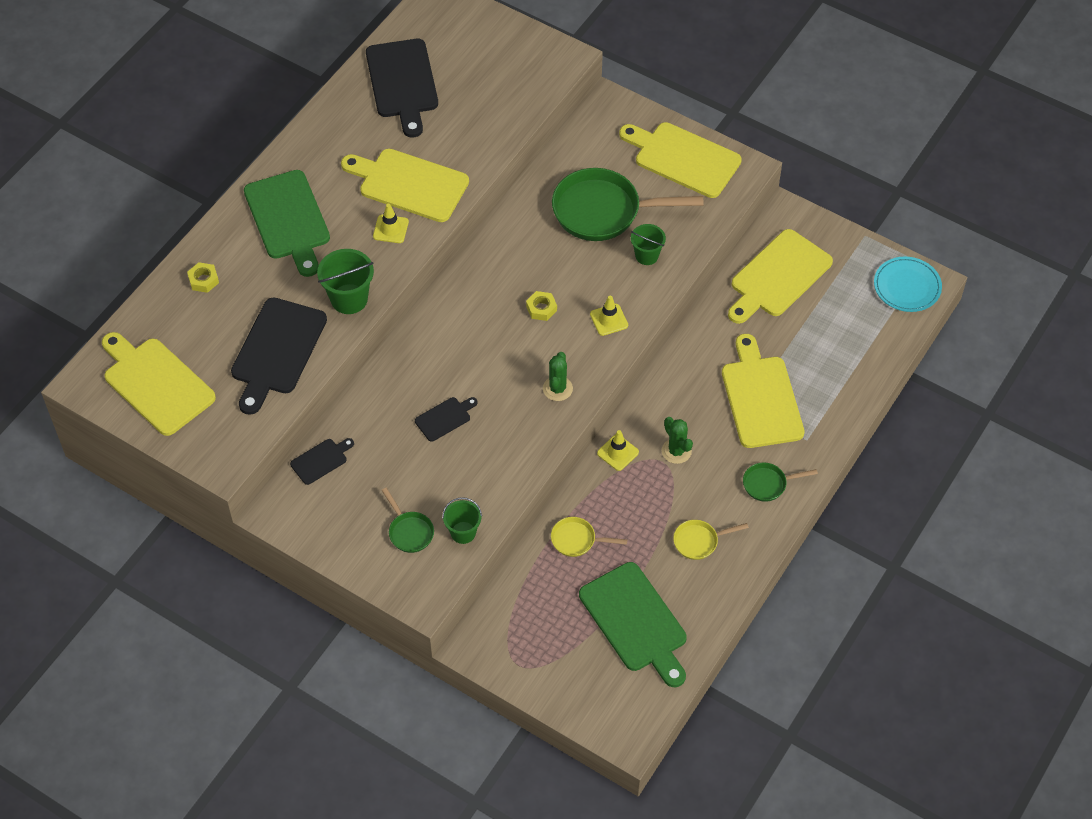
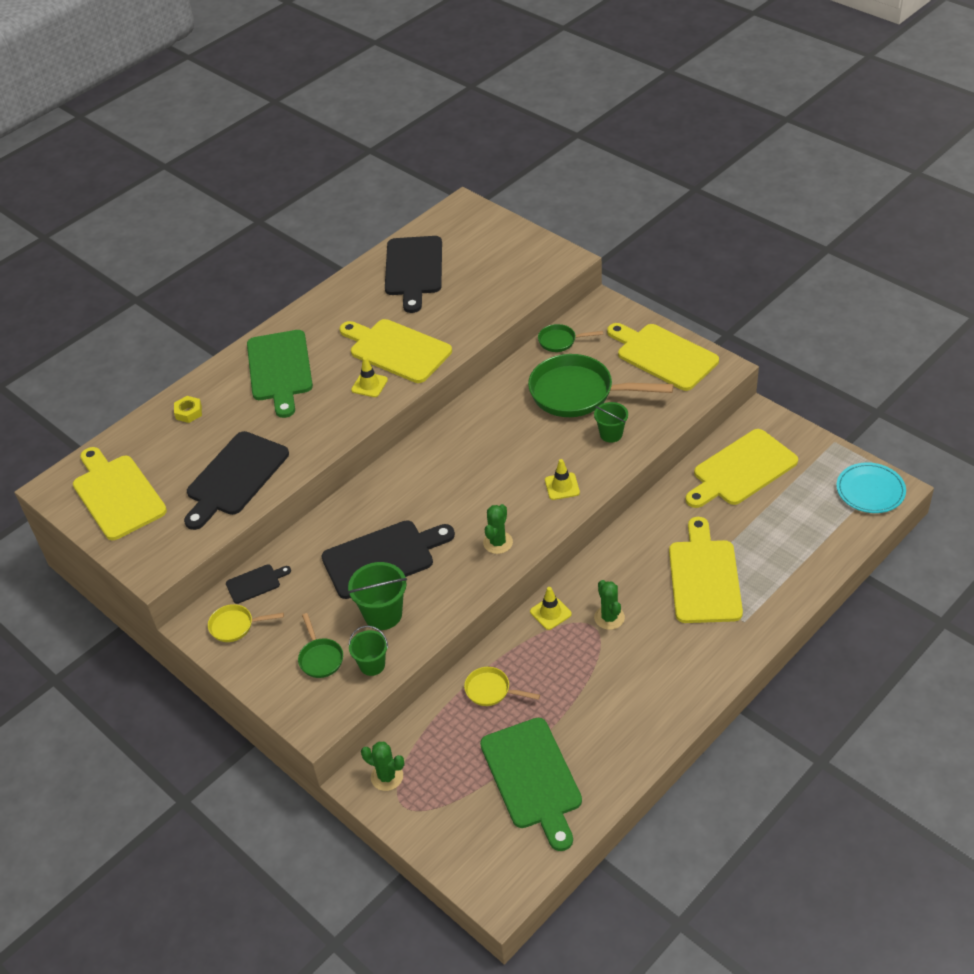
camera: 15 degrees right, 10 degrees down
(349, 299) = (314, 439): green bucket -> green bucket (383, 614)
(444, 418) = (382, 558): black cutting board -> black cutting board, size x2.07
(496, 639) = (387, 776): none -> green cactus
(541, 308) = (499, 470): yellow nut -> none
(699, 541) = (615, 707): yellow pan -> yellow pan (235, 626)
(768, 484) = (696, 659): green pan -> green pan (560, 341)

